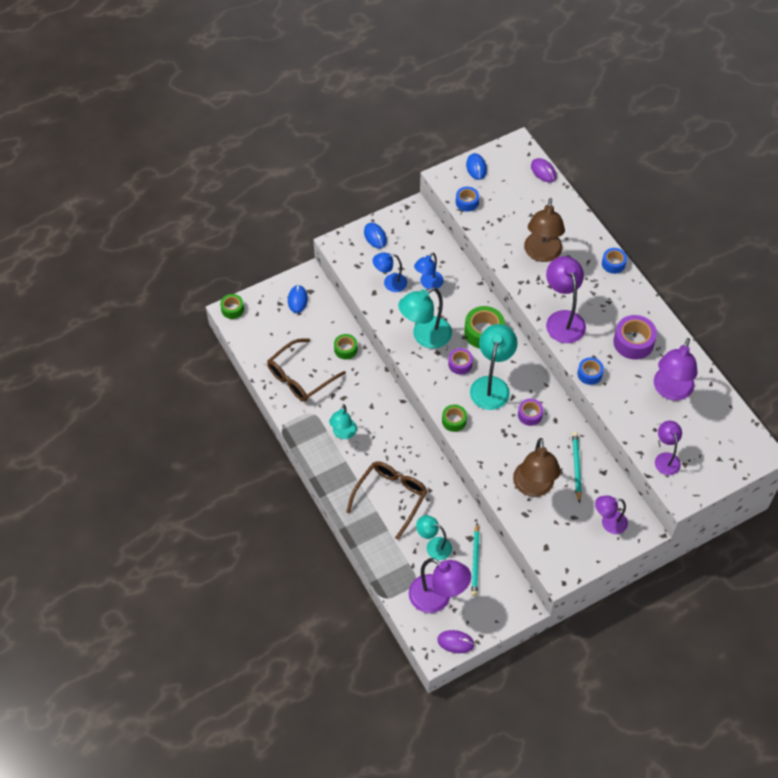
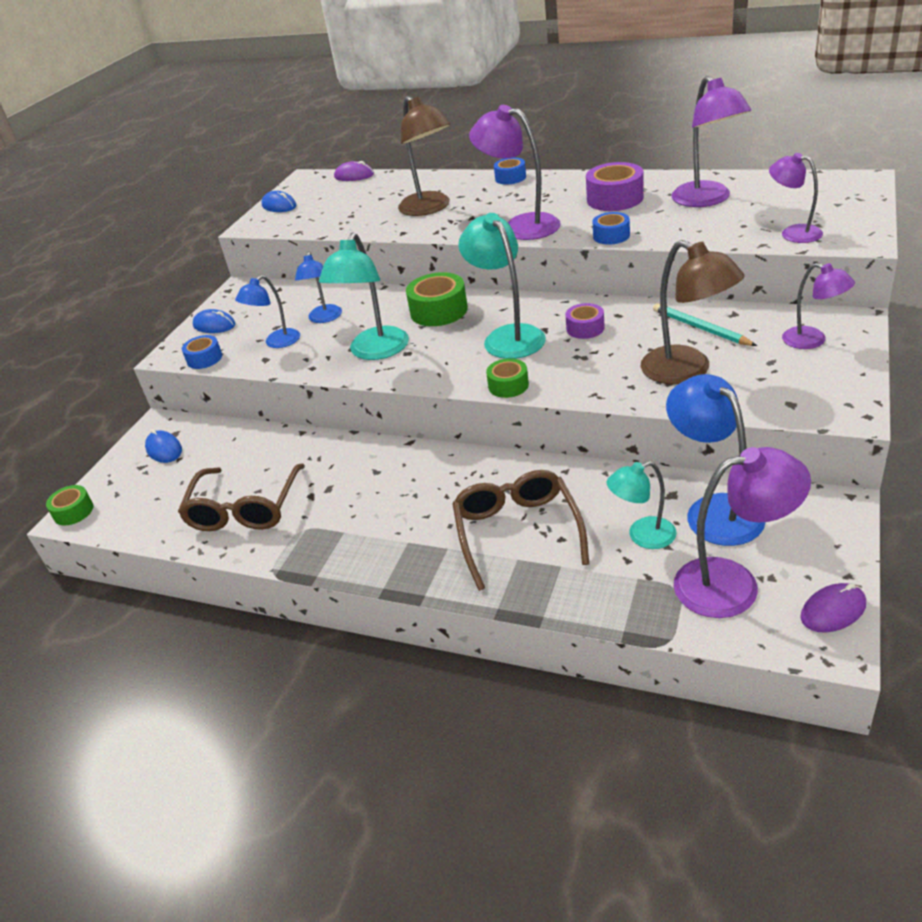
camera: 35 degrees left, 20 degrees down
(343, 433) = (370, 519): turquoise lamp -> none
(345, 349) = (279, 448): green tape -> none
(460, 364) = (447, 344): purple tape -> none
(467, 202) = (299, 225): blue tape -> blue tape (204, 359)
(475, 561) = (714, 510): turquoise pencil -> blue lamp
(608, 523) = (812, 341): purple lamp -> purple lamp turned 90 degrees counterclockwise

